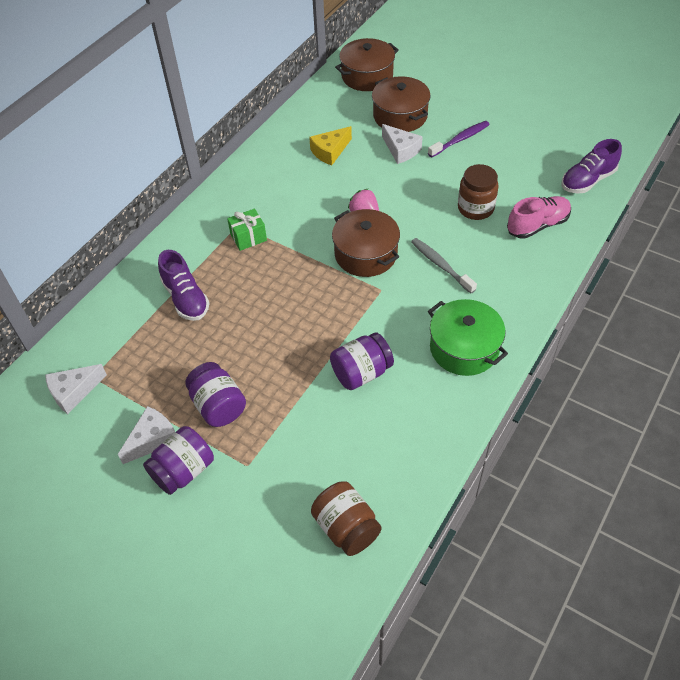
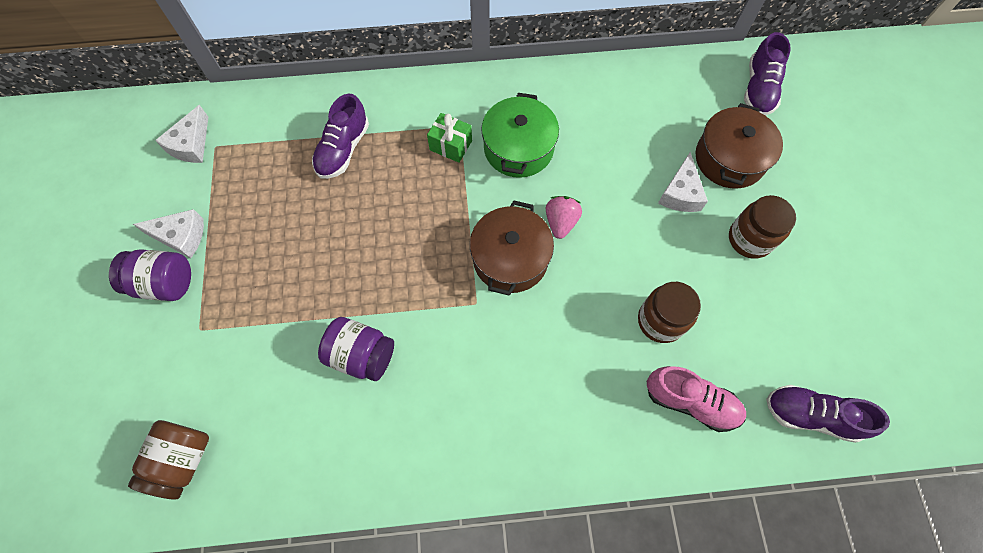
camera: 50 degrees right, 15 degrees up
(74, 392) = (191, 144): white cheese -> white cheese turned 90 degrees counterclockwise
(218, 406) = (246, 261): purple jar -> none
(330, 151) = (619, 132): yellow cheese -> none
(367, 76) = (758, 89): brown pot -> purple shoe
(441, 265) = (552, 339): grey toothbrush -> none
(460, 139) = (749, 239): purple toothbrush -> brown jar
(464, 348) = (459, 433): green pot -> green pot (518, 148)

